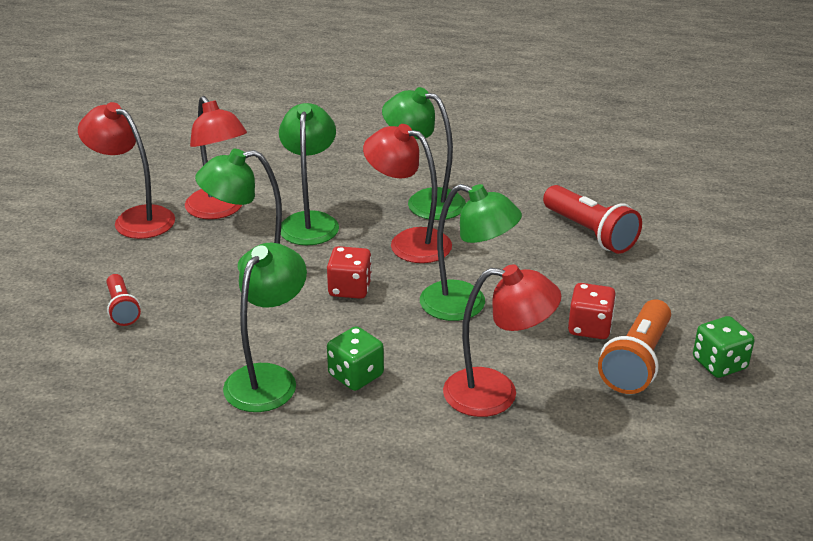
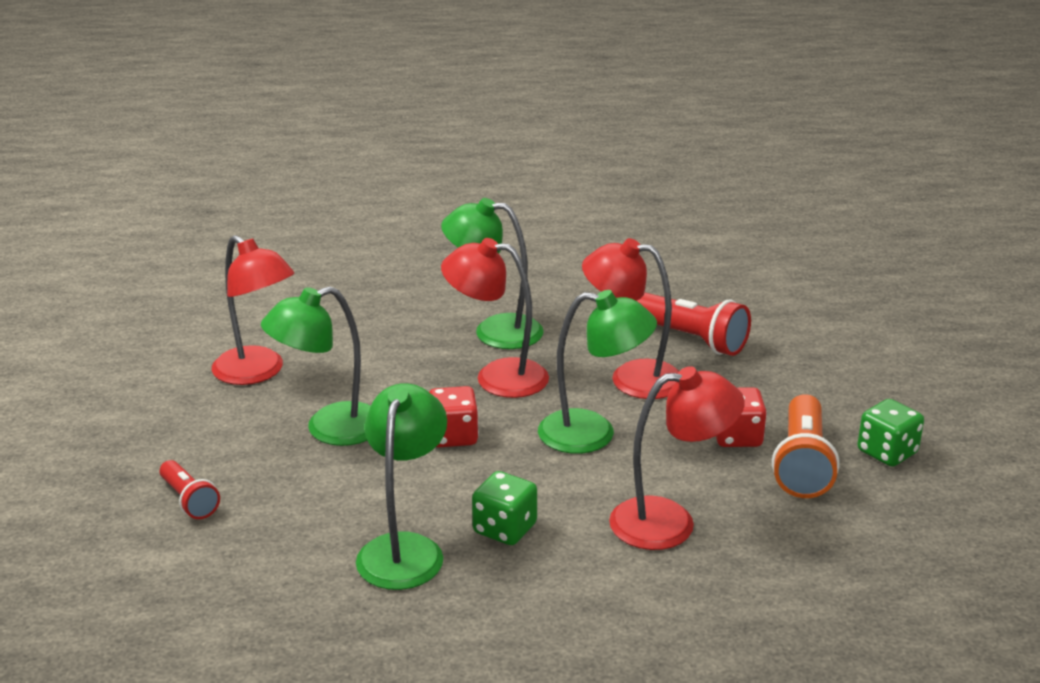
camera: 15 degrees left, 5 degrees down
(135, 219) = (156, 396): red lamp -> red lamp (631, 378)
(310, 221) = (372, 370): green lamp -> none

